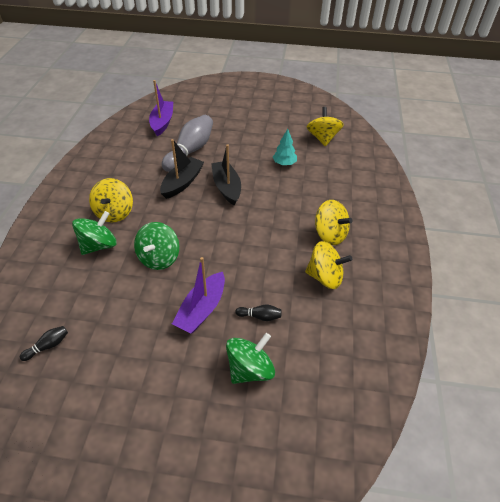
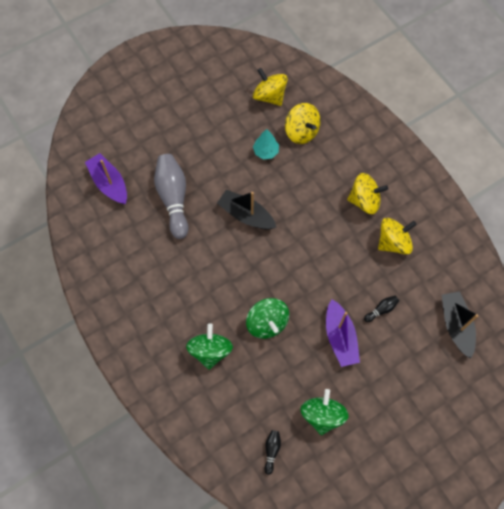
camera: 40 degrees left, 20 degrees up
(114, 213) = (186, 313): yellow spinning top -> yellow spinning top (301, 132)
(182, 183) = (205, 239): black boat -> black boat (456, 325)
(250, 369) = (410, 352): green spinning top -> green spinning top (322, 415)

